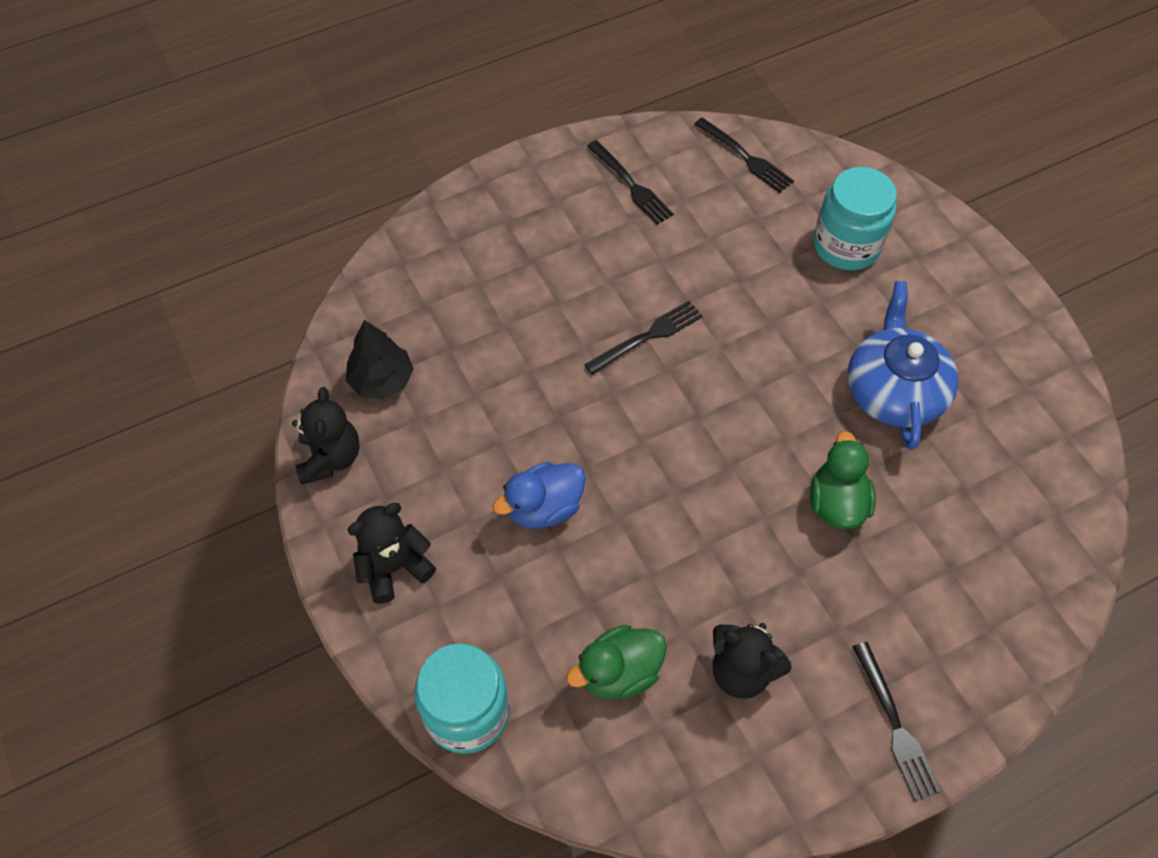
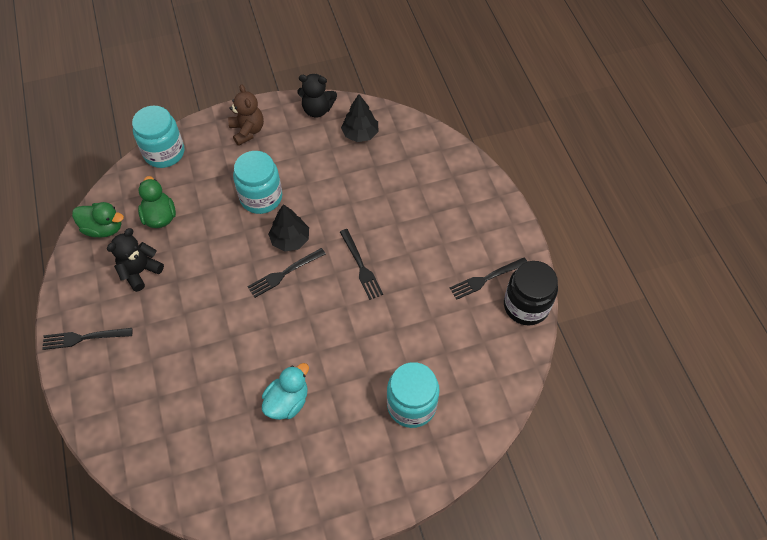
camera: 100 degrees right, 0 degrees up
(394, 567) = (247, 131): black teddy bear -> brown teddy bear
(544, 508) = (261, 197): blue duck -> turquoise jar
(621, 443) = (290, 240): none -> black tree
(662, 140) = (526, 306): none -> black jar
(746, 157) = (503, 357): black fork -> black fork (284, 274)
(836, 503) = (219, 344): green duck -> green duck (104, 228)
(894, 390) = (287, 401): blue teapot -> turquoise duck

